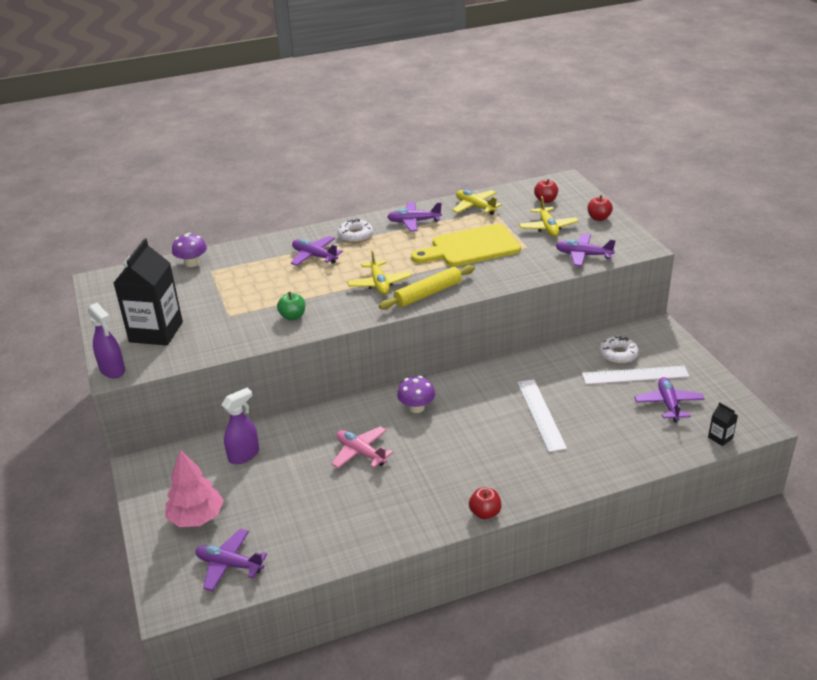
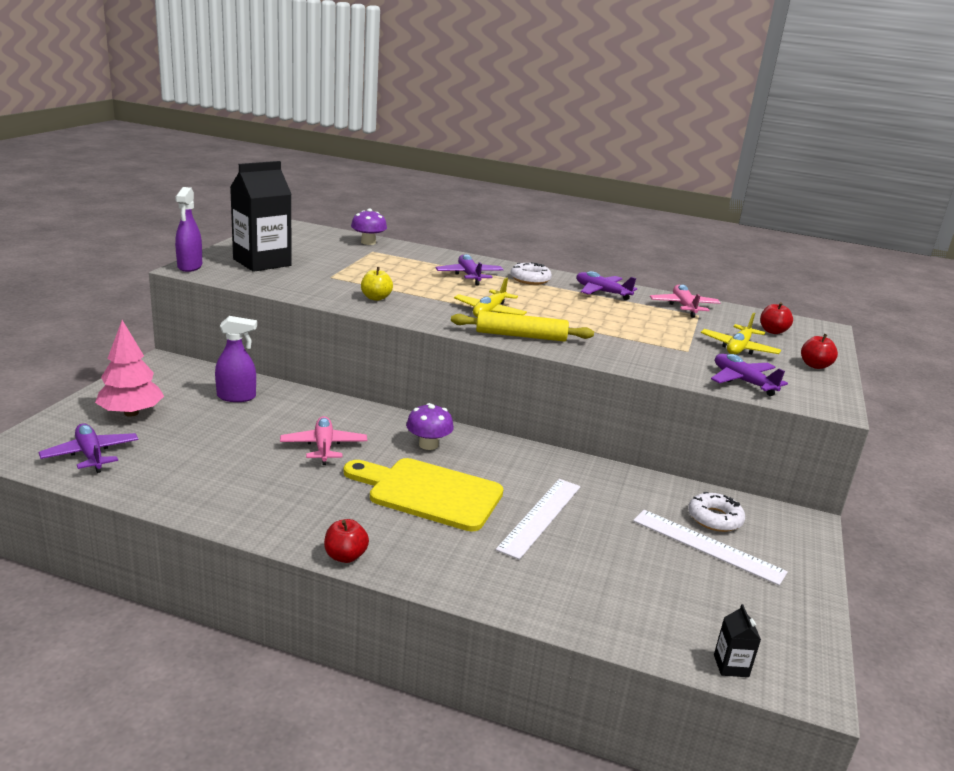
camera: 35 degrees right, 10 degrees down
(293, 316) = (376, 298): green apple -> yellow apple
(470, 247) = (625, 327): yellow cutting board -> yellow cutting board (429, 493)
(475, 207) = (684, 307): yellow plane -> pink plane
(668, 404) = (709, 593): purple plane -> none

